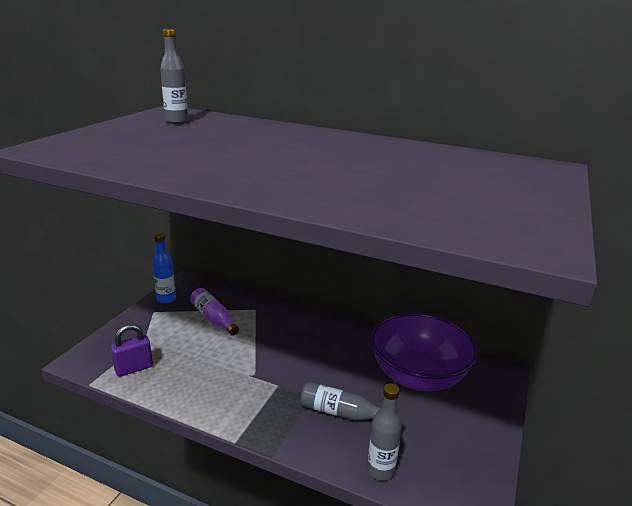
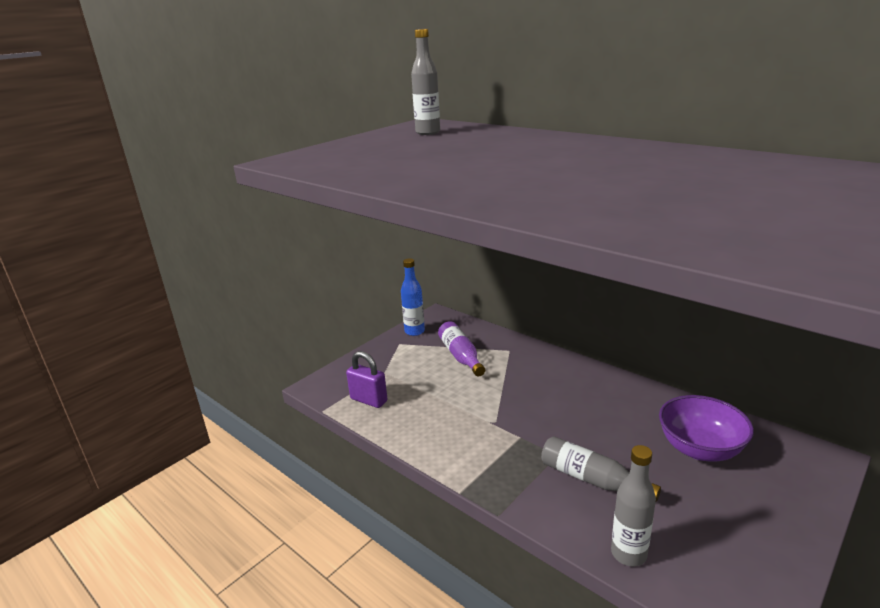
camera: 20 degrees right, 0 degrees up
(134, 368) = (368, 400): purple padlock -> purple padlock turned 45 degrees clockwise
(418, 376) = (700, 449): purple bowl -> purple bowl, size x0.65

